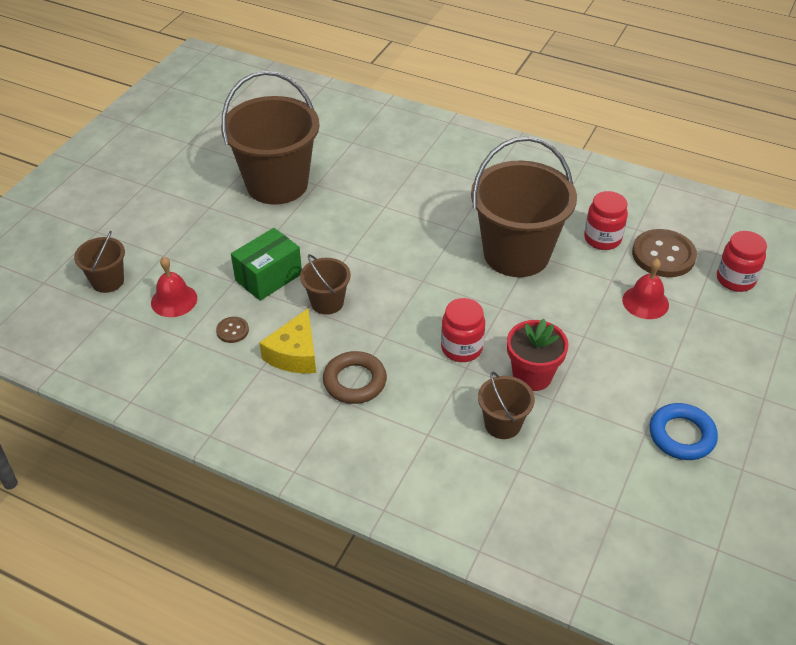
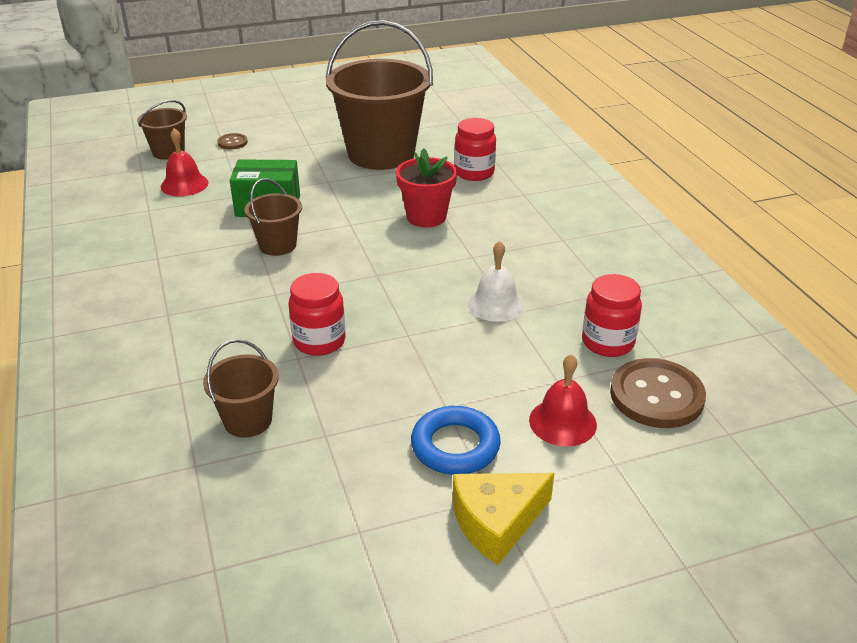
camera: 45 degrees right, 10 degrees down
(232, 331) = (184, 224): brown button -> brown button (232, 142)
(295, 354) = (194, 263): yellow cheese -> yellow cheese (496, 522)
(355, 381) = (199, 308): brown ring -> none
(516, 254) = (496, 304): brown bucket -> white bell
(532, 375) = (340, 403): red flower pot -> red flower pot (426, 217)
(681, 435) = (392, 564): blue ring -> blue ring (455, 446)
(735, 279) = (713, 472): red jar -> red jar (474, 173)

